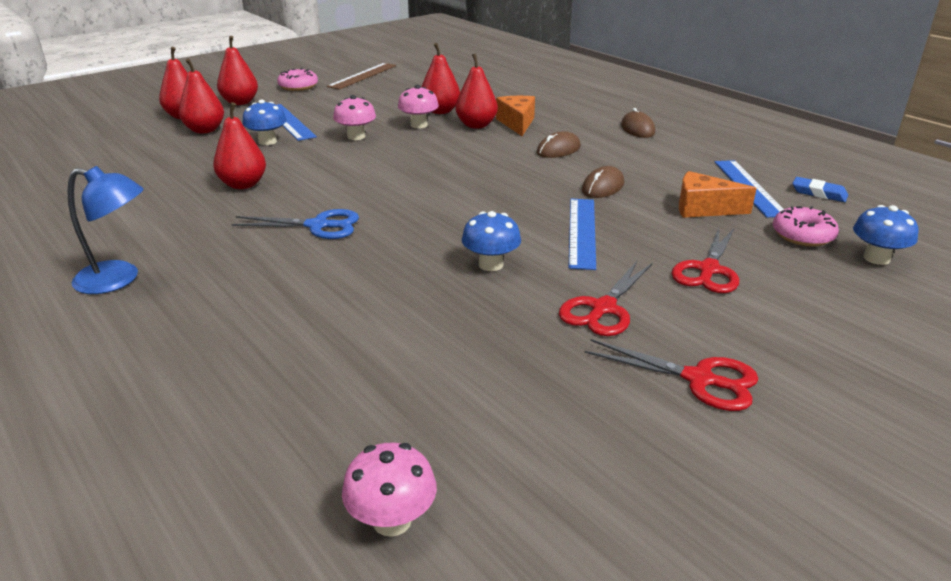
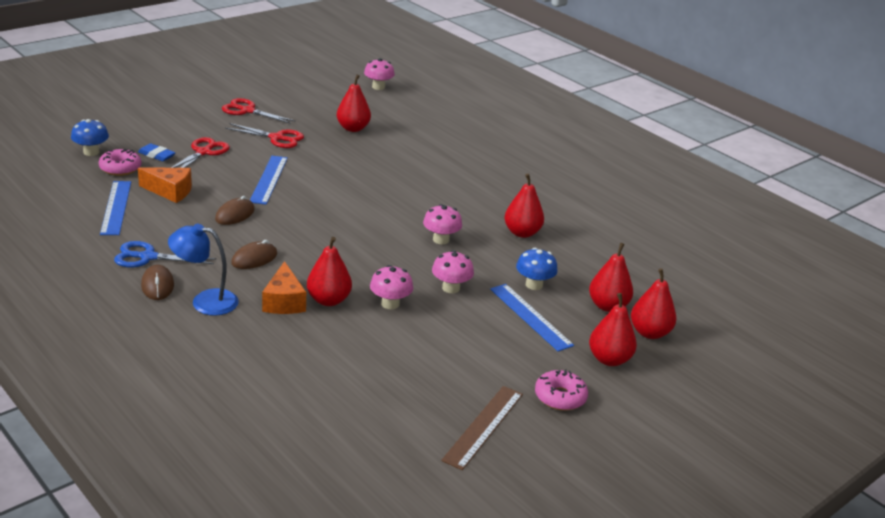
camera: 175 degrees right, 0 degrees up
(118, 279) = (546, 168): blue lamp -> blue lamp (205, 301)
(318, 226) = (448, 194): blue scissors -> blue scissors (148, 257)
(350, 173) = (441, 240): none -> pink mushroom
(440, 111) = (368, 329): red pear -> red pear (353, 128)
(491, 264) = (333, 163): blue mushroom -> none
(603, 308) = (277, 138): red scissors -> red scissors turned 75 degrees clockwise
(819, 193) = (66, 199): blue eraser -> blue eraser (156, 155)

